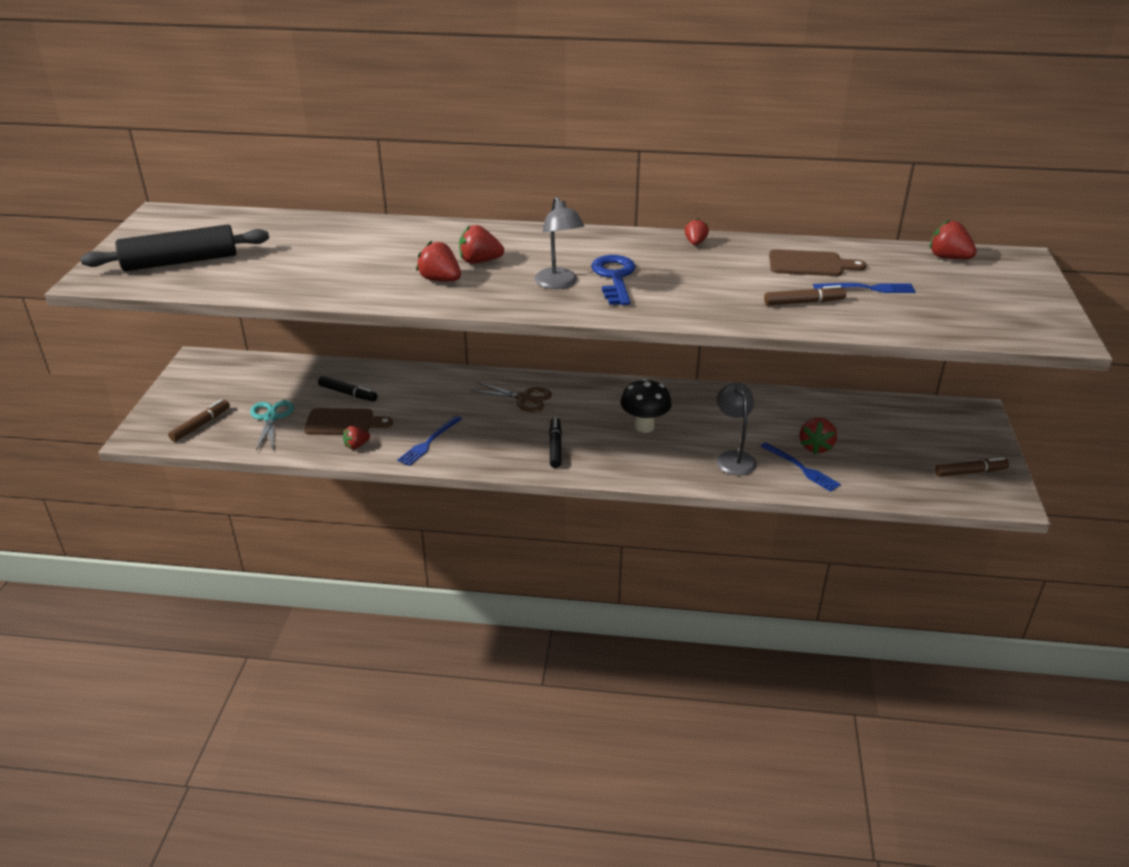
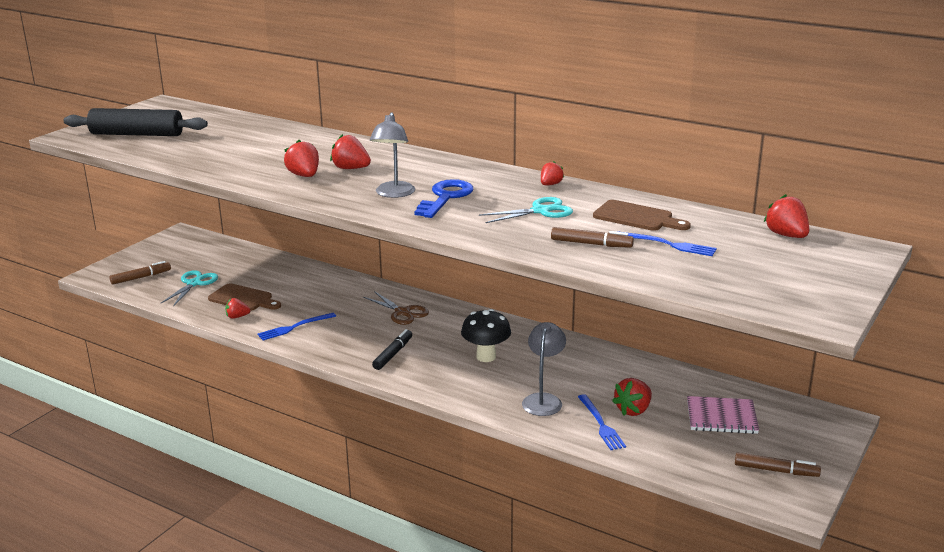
camera: 25 degrees right, 10 degrees down
(348, 393) = (266, 279): black marker -> none
(719, 275) = (540, 211): none -> turquoise scissors
(889, 433) = (721, 417): none -> pink notebook

